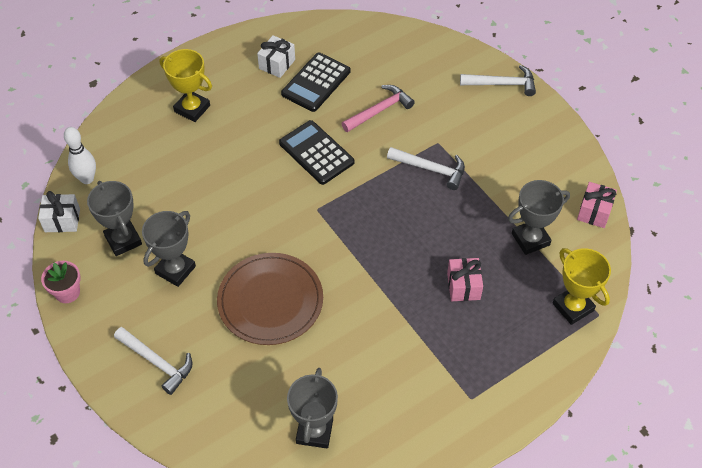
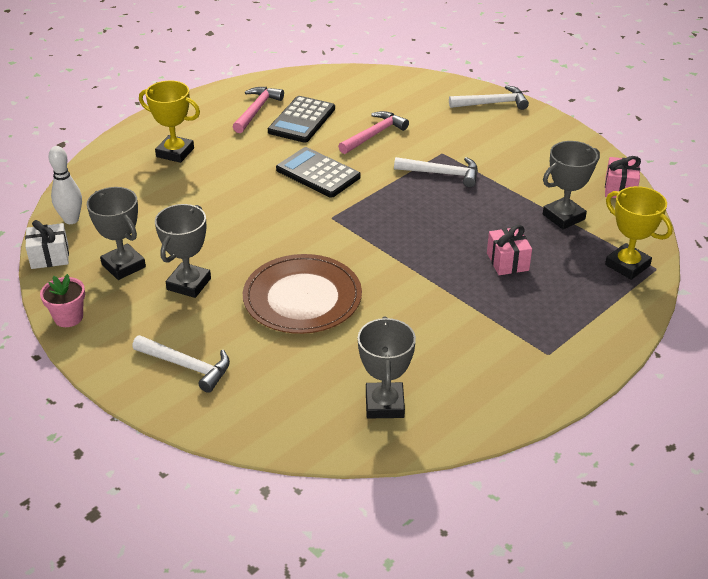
camera: 10 degrees left, 15 degrees down
(277, 64) = (257, 110): white gift -> pink hammer

